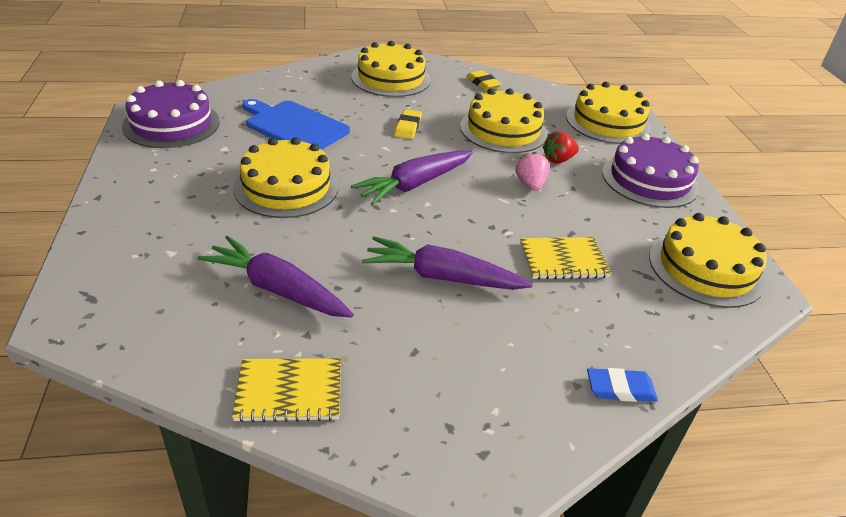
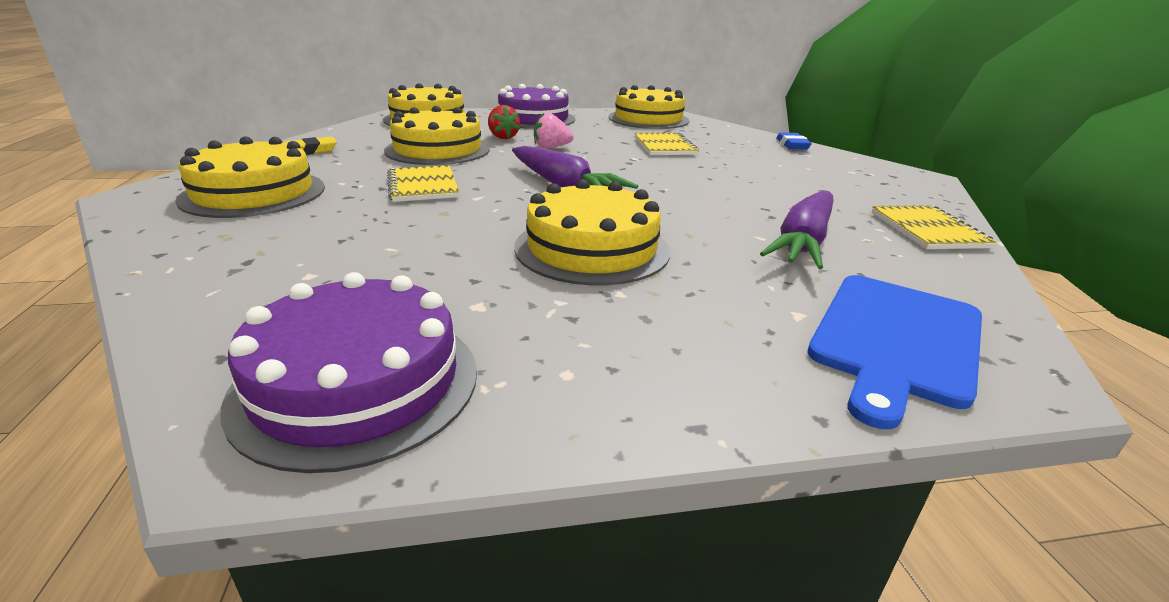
camera: 90 degrees left, 10 degrees down
(294, 126) = (402, 252): blue cutting board -> blue cutting board (895, 340)
(408, 127) = (423, 186): yellow eraser -> yellow notebook
(442, 277) = (719, 179): purple carrot -> none

